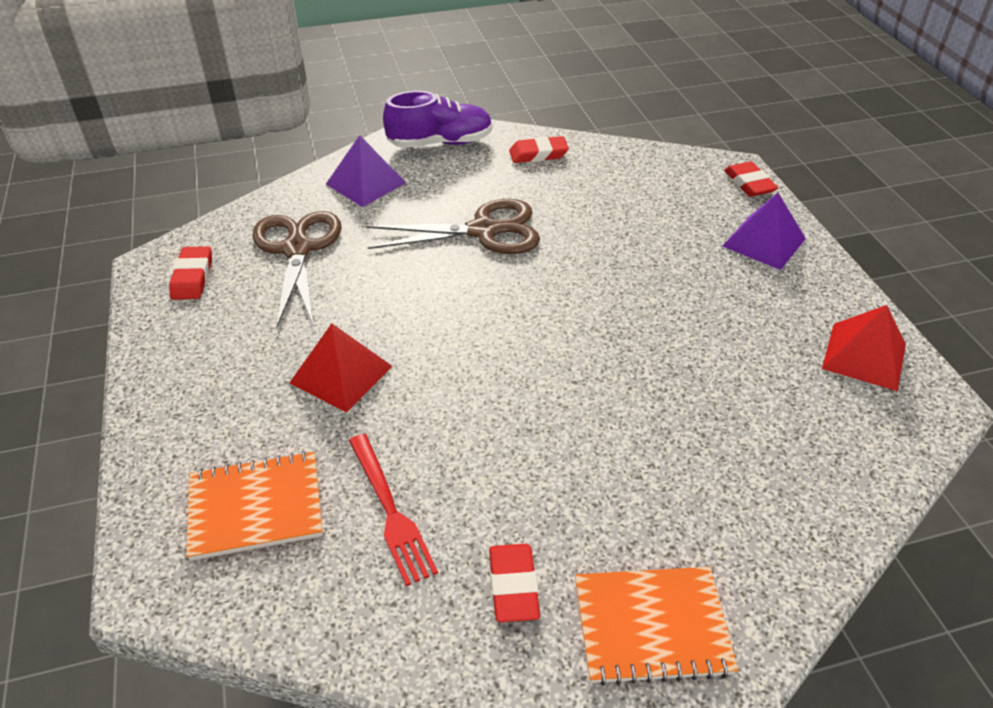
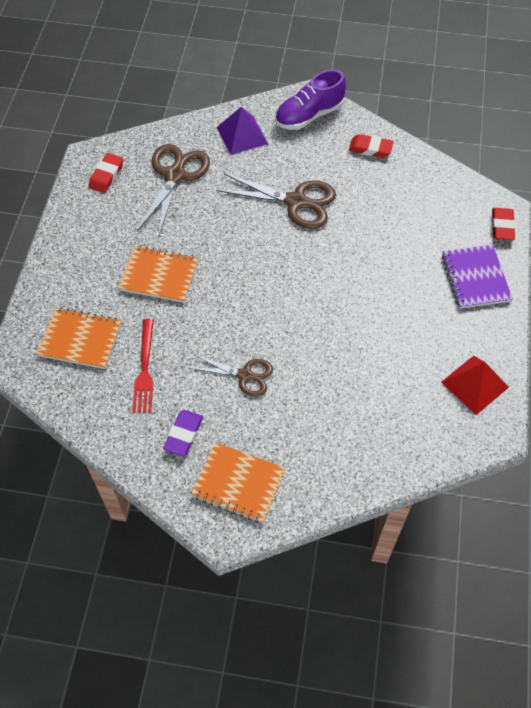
camera: 25 degrees right, 15 degrees up
(341, 374) = (159, 276): red pyramid -> orange notebook
(440, 143) = (309, 115): purple shoe -> purple shoe turned 135 degrees clockwise
(513, 586) = (184, 434): red eraser -> purple eraser
(554, 460) = (245, 375): none -> brown scissors
(764, 242) = (475, 278): purple pyramid -> purple notebook

